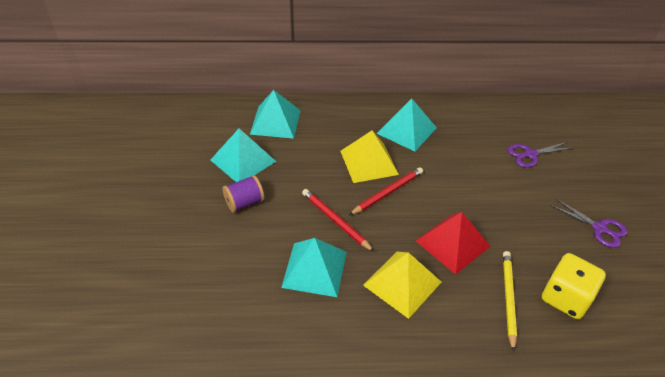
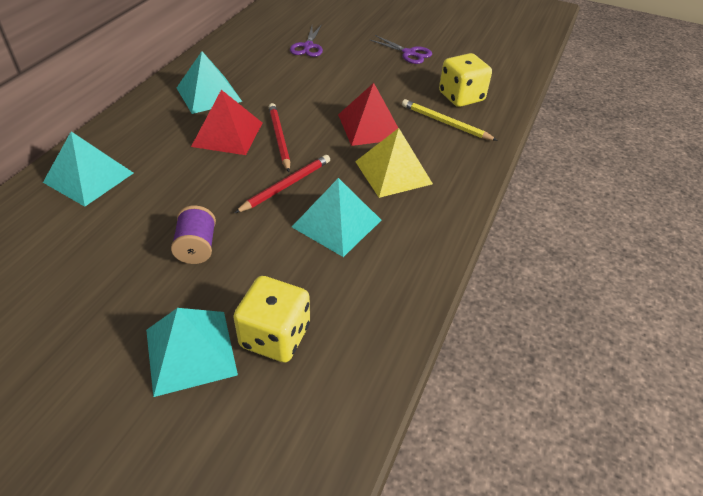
camera: 65 degrees left, 0 degrees up
(188, 279) = (275, 336): none -> yellow dice
(243, 160) = (125, 226): turquoise pyramid -> turquoise pyramid (190, 351)
(335, 221) = (286, 186): red pencil -> red pencil turned 150 degrees clockwise
(369, 162) = (227, 134): yellow pyramid -> red pyramid
(599, 228) = (409, 53): purple scissors -> purple scissors turned 60 degrees clockwise

